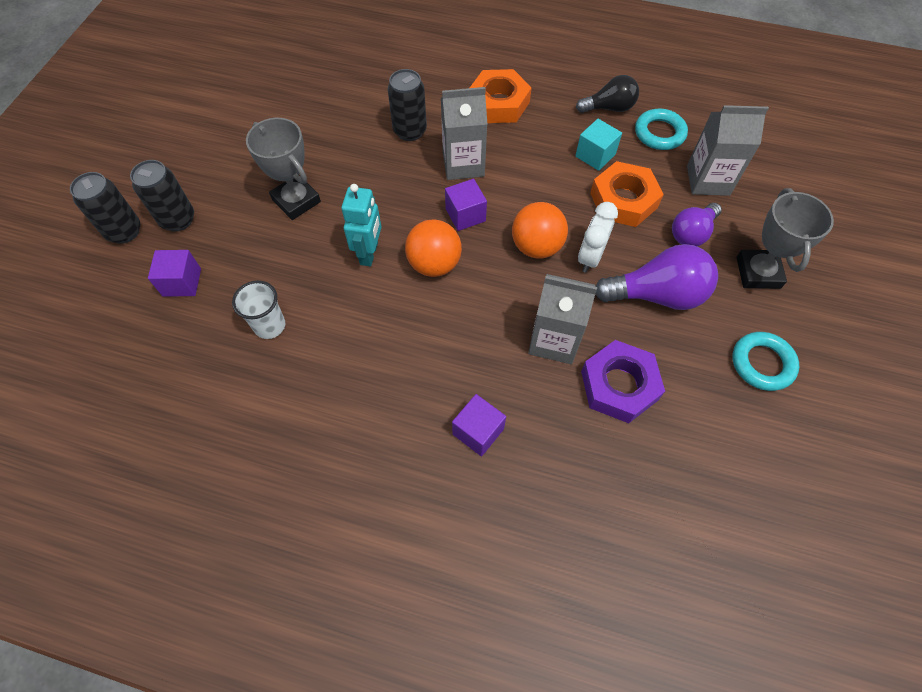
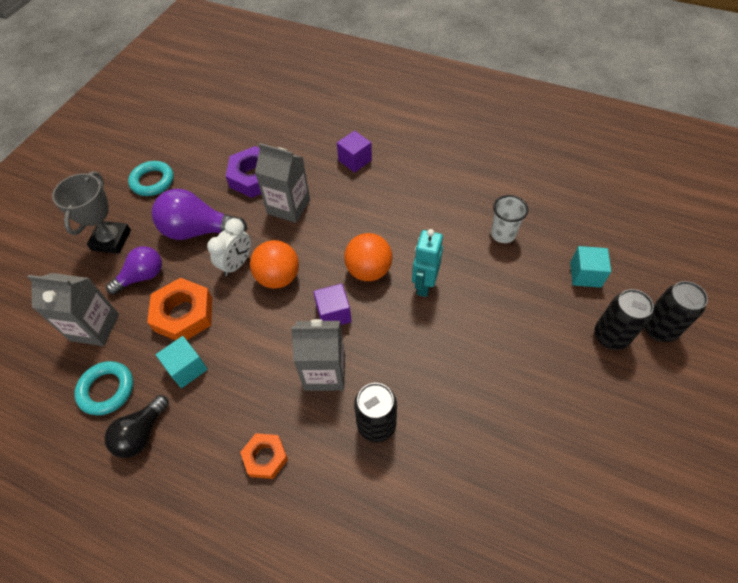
camera: 170 degrees left, 5 degrees down
(182, 282) = (585, 275): purple cube -> turquoise cube
(296, 201) = (496, 345): grey trophy -> none
(499, 103) = (265, 457): orange nut -> orange nut, size x0.61
(609, 108) = (141, 433): black light bulb -> black light bulb turned 60 degrees counterclockwise

